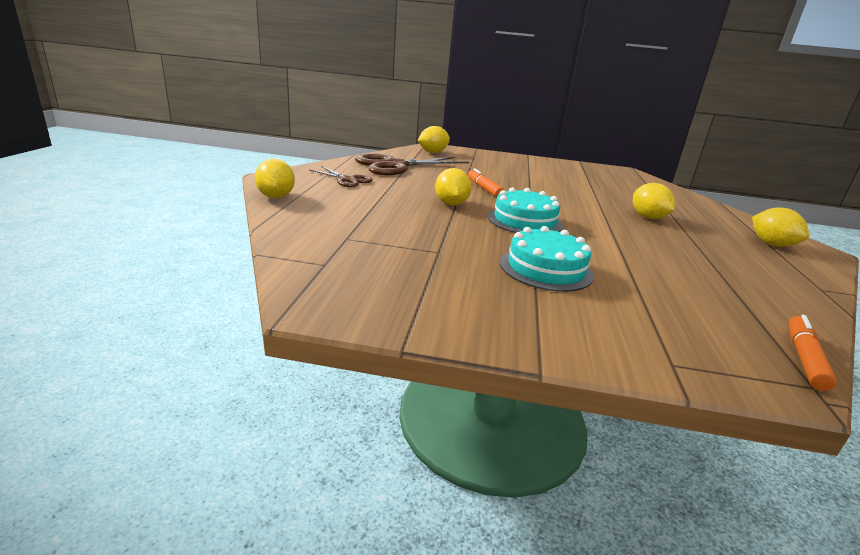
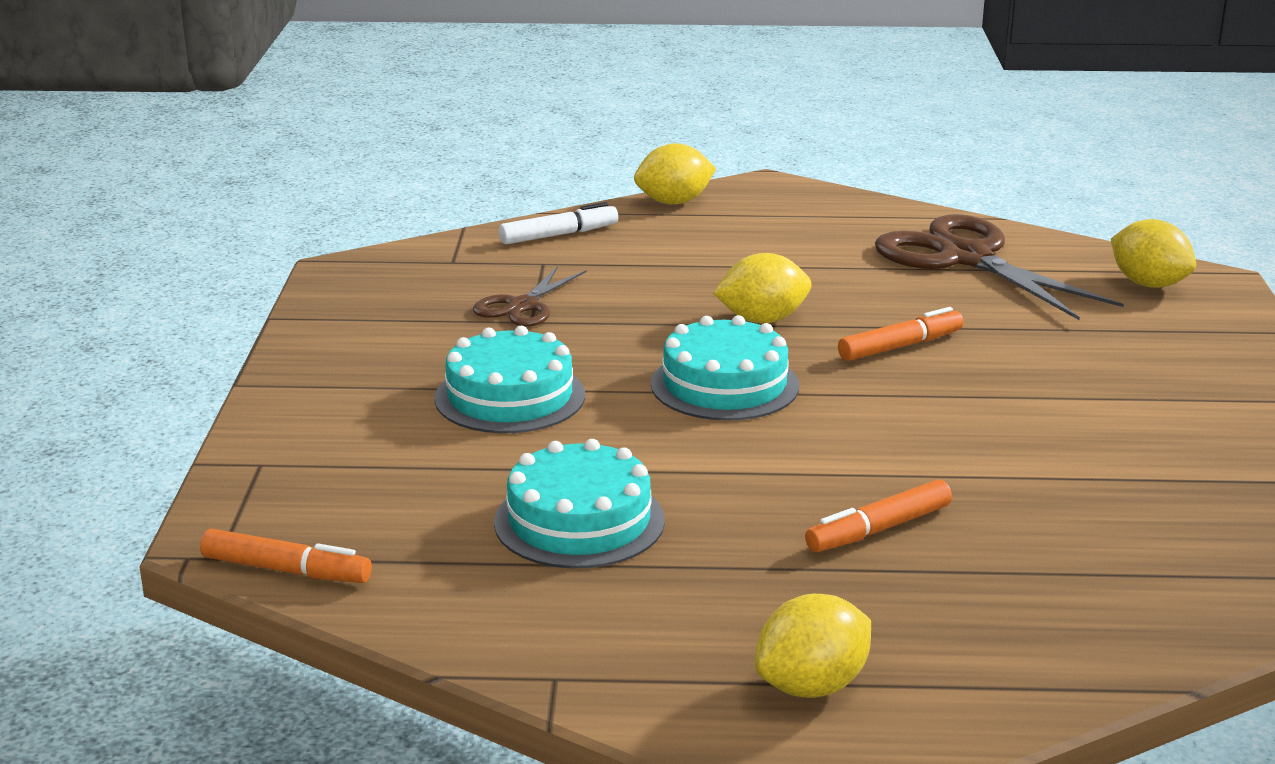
camera: 85 degrees right, 0 degrees up
(302, 228) = (559, 235): none -> white marker
(347, 180) = (815, 232): brown scissors -> brown scissors (523, 306)
(648, 217) = (878, 529): yellow lemon -> orange marker
(679, 268) = (579, 521): none -> turquoise cake

